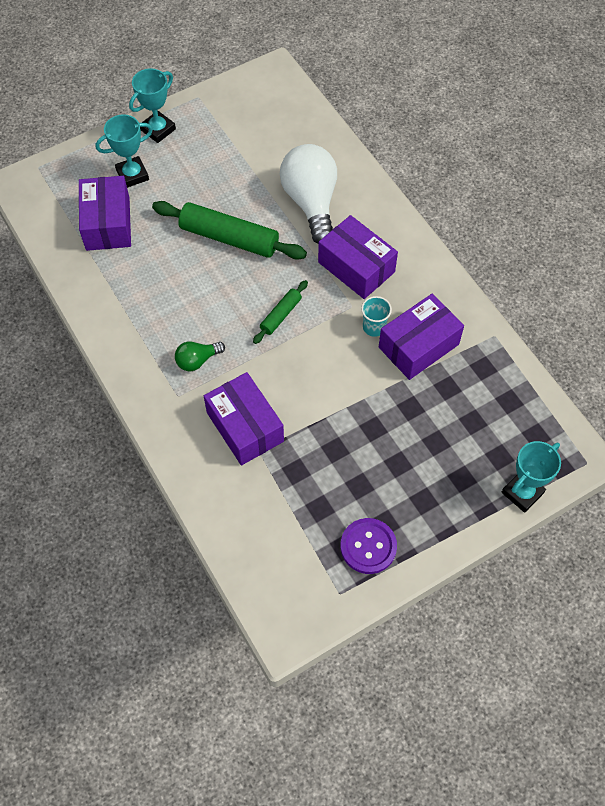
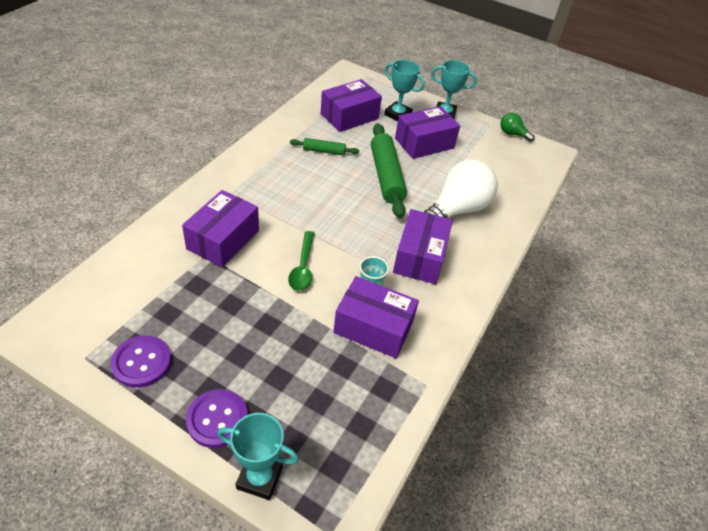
camera: 55 degrees right, 15 degrees down
(196, 176) = (424, 143): none -> purple box
(197, 360) = (267, 194): green light bulb -> green light bulb (512, 134)
(280, 315) = (339, 226): green rolling pin -> green rolling pin (324, 151)
(319, 371) = (303, 267): none -> green spoon
(456, 504) = (217, 419): none -> purple button

